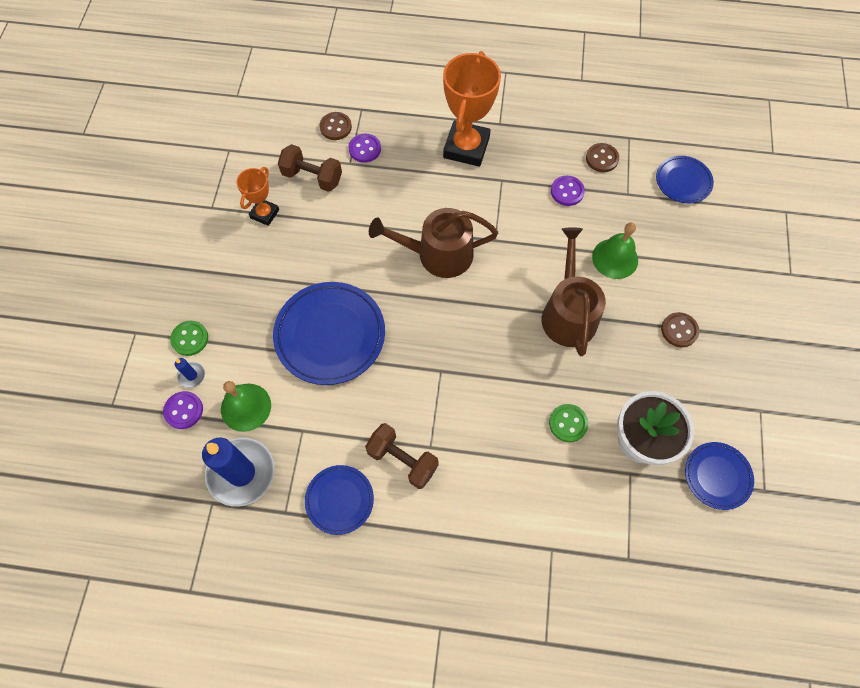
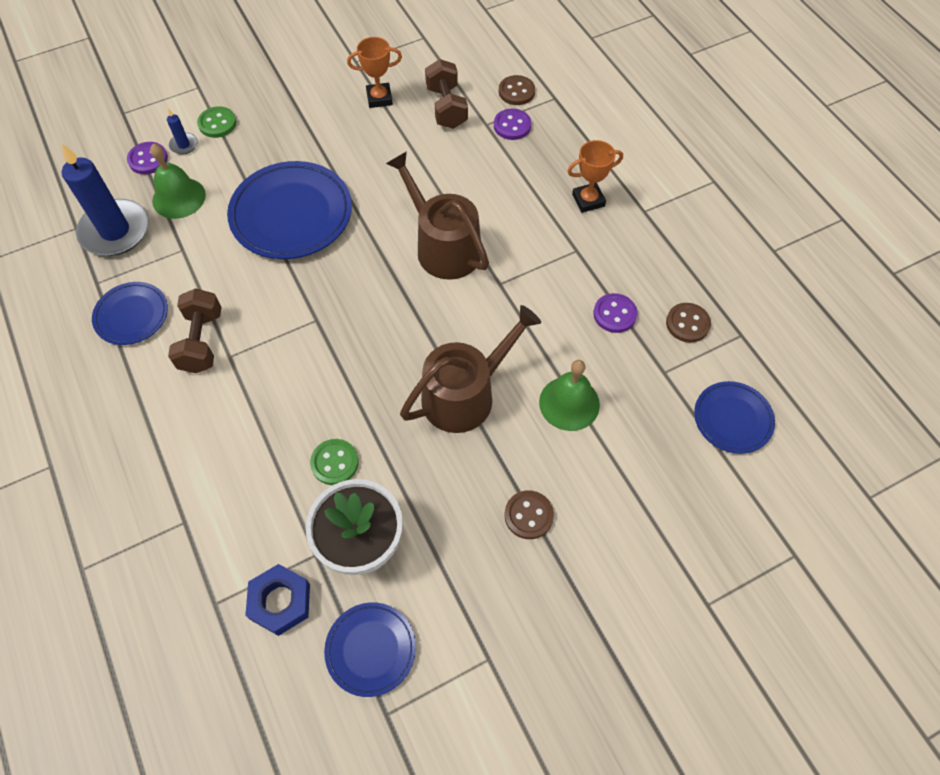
camera: 55 degrees right, 5 degrees down
(466, 147) = (588, 200): orange trophy -> orange trophy, size x0.54
(652, 515) = (280, 602): none -> blue nut

